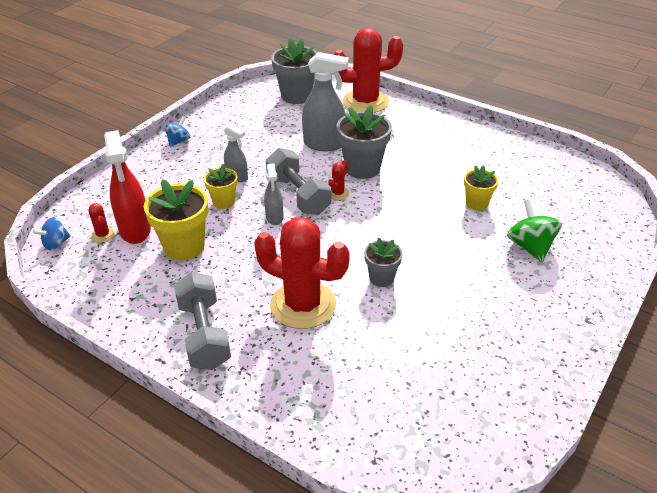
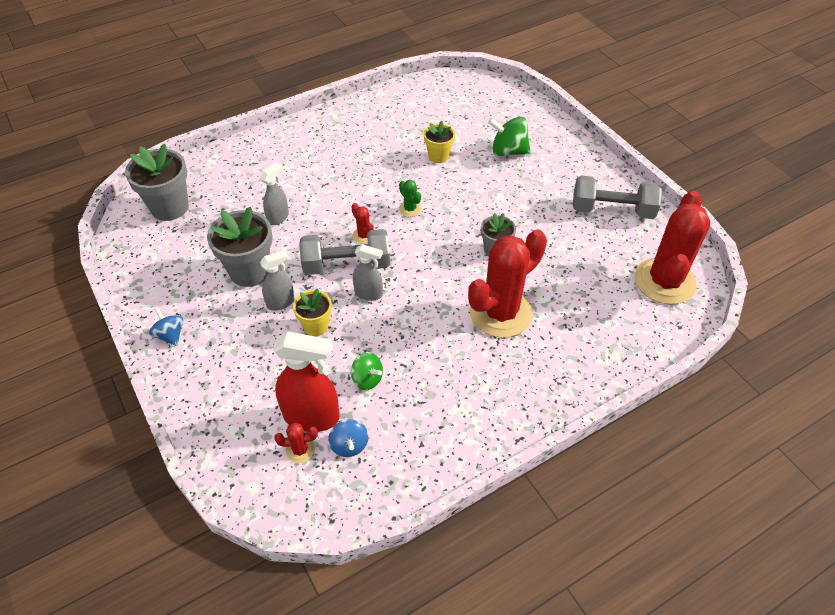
camera: 65 degrees left, 10 degrees up
(56, 244) = (285, 502): blue spinning top -> blue spinning top (349, 445)
(184, 246) = (367, 379): yellow flower pot -> green spinning top
(204, 334) = (502, 396): grey dumbbell -> grey dumbbell (612, 210)
(324, 144) = (278, 217): grey spray bottle -> grey spray bottle, size x0.57
(362, 168) = (338, 205): grey flower pot -> grey flower pot (250, 271)
(365, 102) = (230, 161): red cactus -> red cactus (664, 281)
(391, 208) = (410, 209): none -> green cactus

